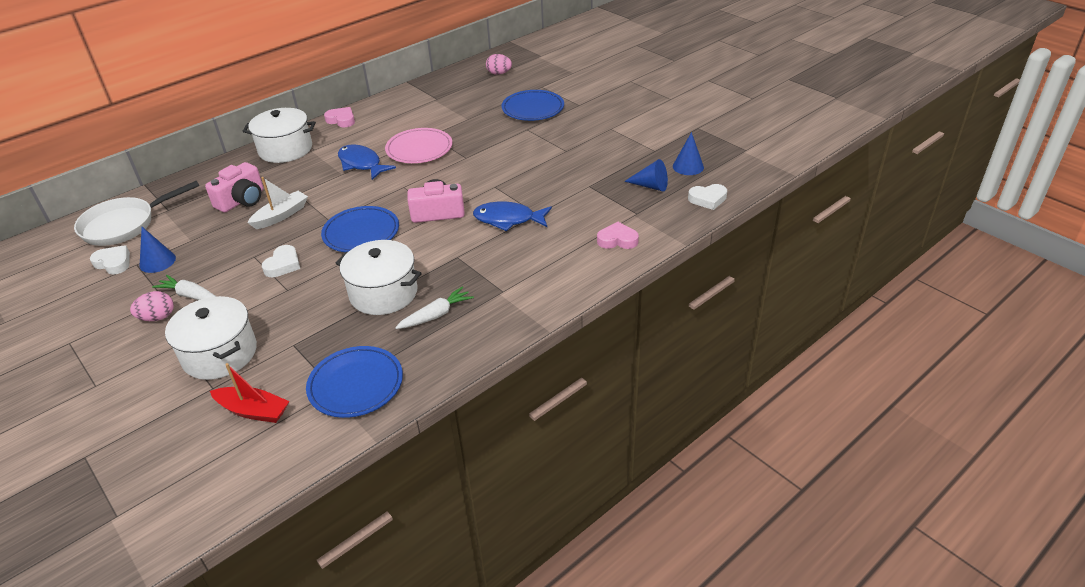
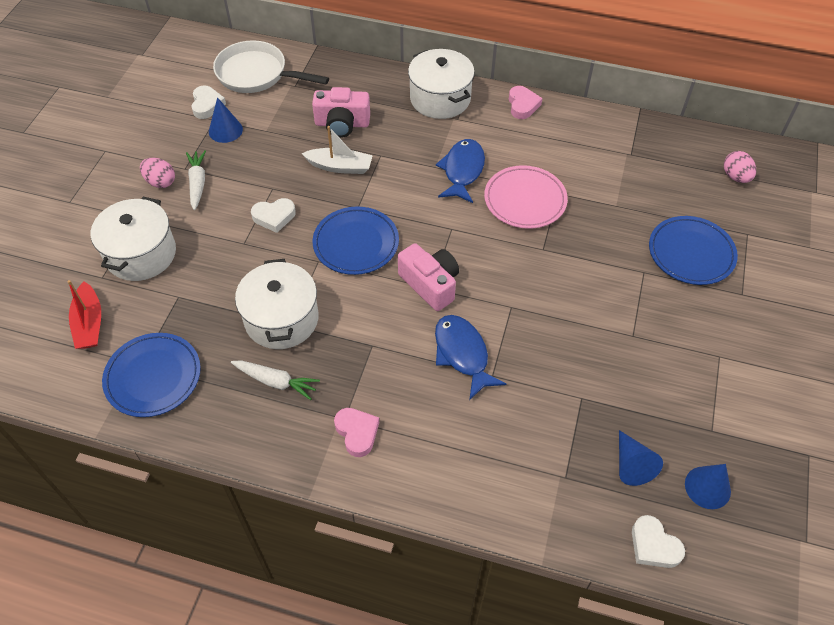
camera: 55 degrees right, 15 degrees up
(617, 240) = (500, 483): pink heart -> pink heart (357, 433)

